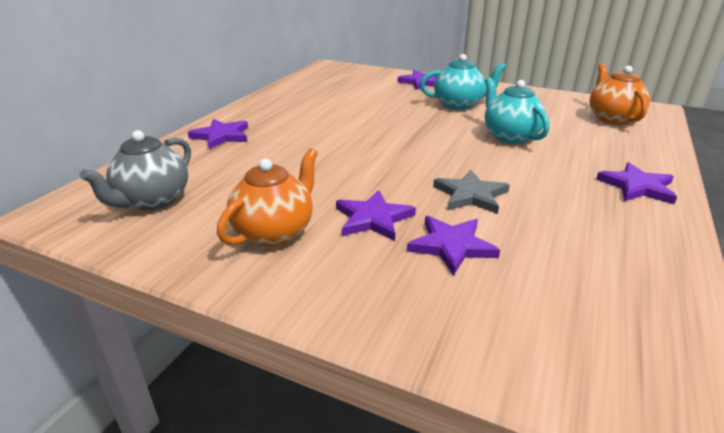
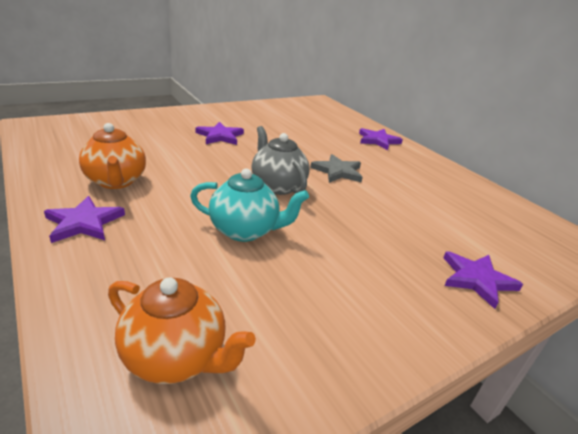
camera: 120 degrees right, 0 degrees up
(152, 200) = (308, 112): grey teapot -> grey teapot (277, 186)
(275, 232) = (244, 120): orange teapot -> orange teapot (116, 181)
(451, 246) = (168, 139): purple star -> none
(459, 104) = (362, 256): turquoise teapot -> none
(471, 195) = (195, 164): grey star -> grey star (337, 171)

